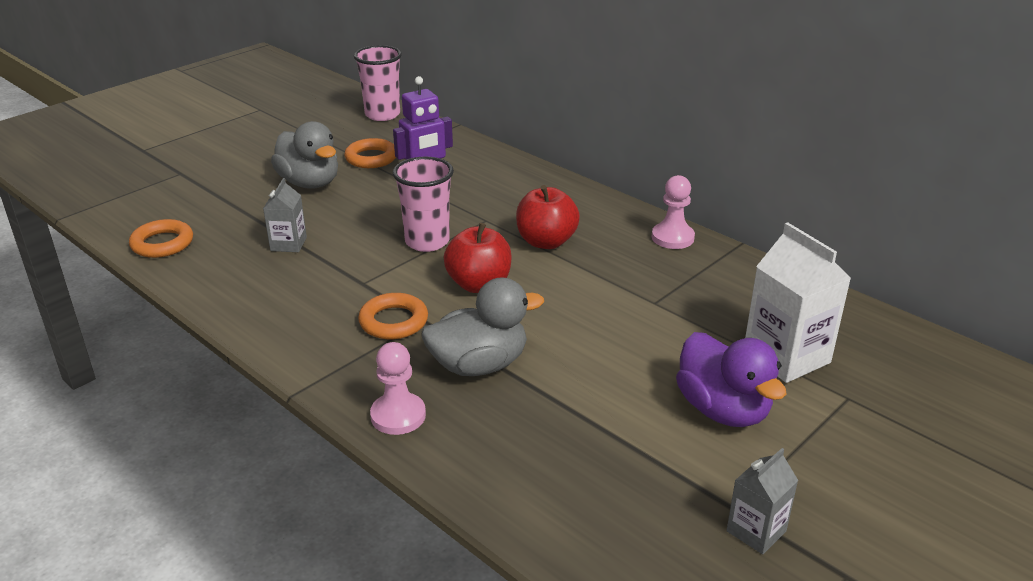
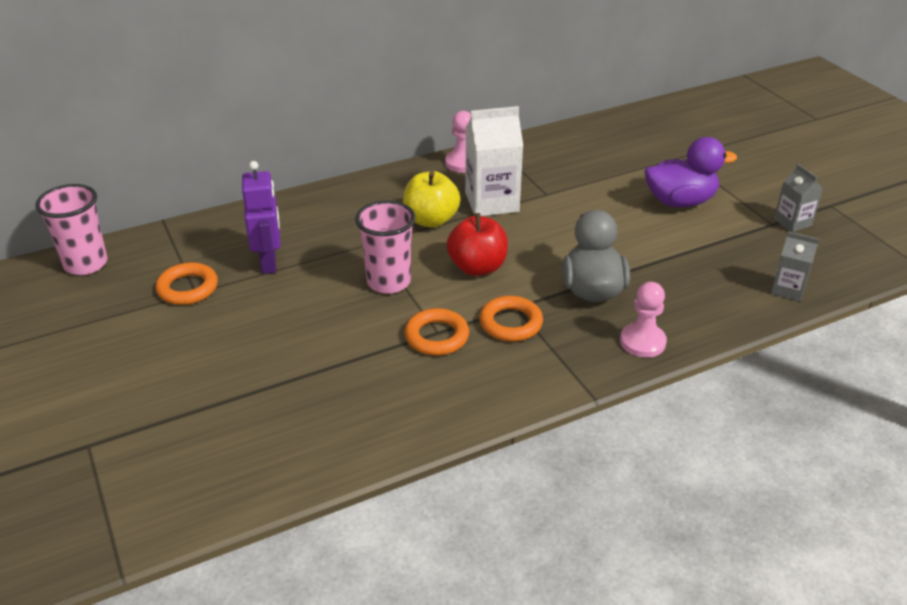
camera: 70 degrees left, 5 degrees up
(162, 243) = (265, 471): orange ring -> orange ring (436, 336)
(288, 244) = (334, 370): grey carton -> grey carton (788, 289)
(310, 183) = (209, 339): grey duck -> none
(546, 242) = (431, 220): red apple -> yellow apple
(786, 356) = (633, 163): white carton -> white carton (492, 202)

